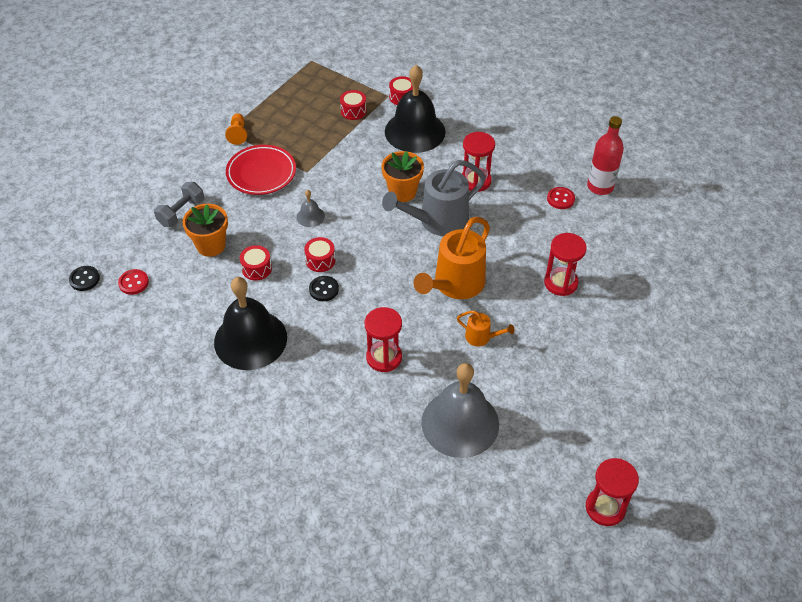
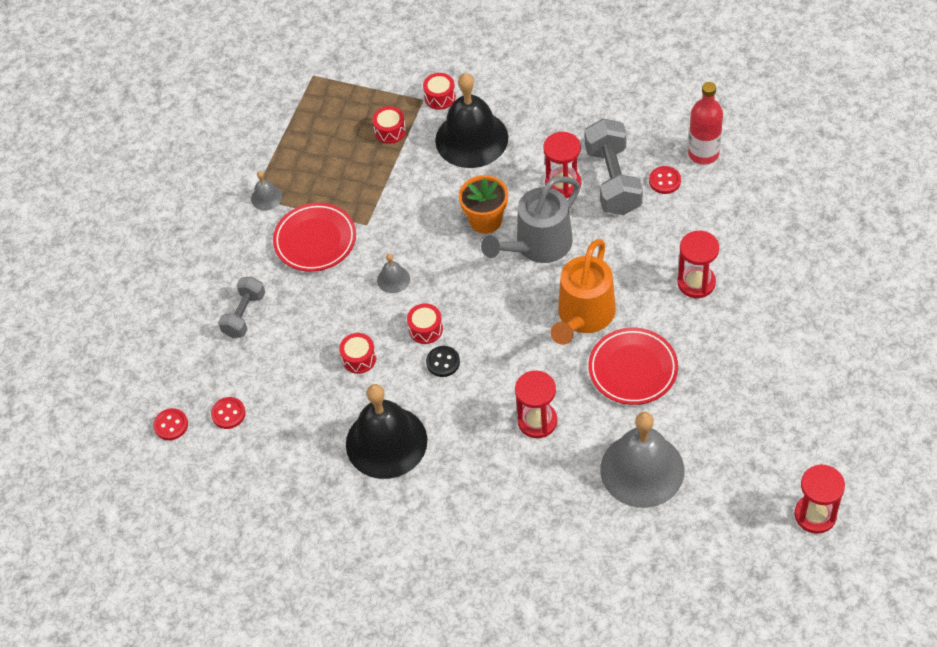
camera: 10 degrees left, 5 degrees up
(84, 279) = (171, 425): black button -> red button
(211, 245) = (296, 345): orange flower pot -> none
(238, 134) = (266, 197): orange pawn -> grey bell
(482, 337) = (633, 369): orange watering can -> red plate
(518, 188) = (613, 180): none -> grey dumbbell

